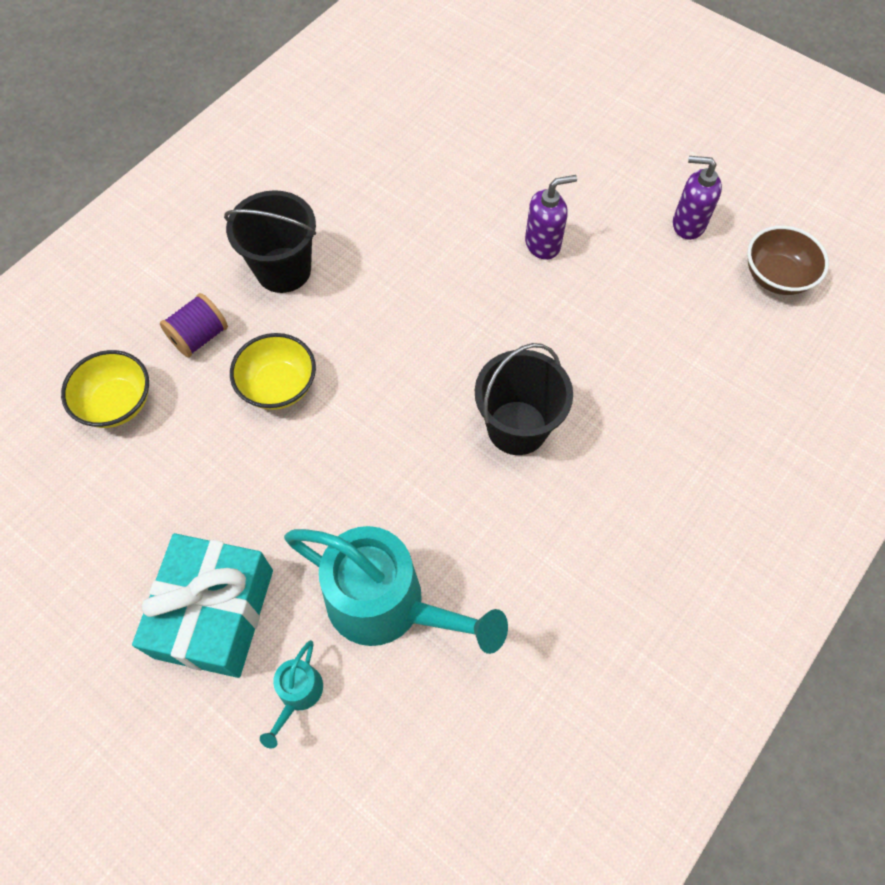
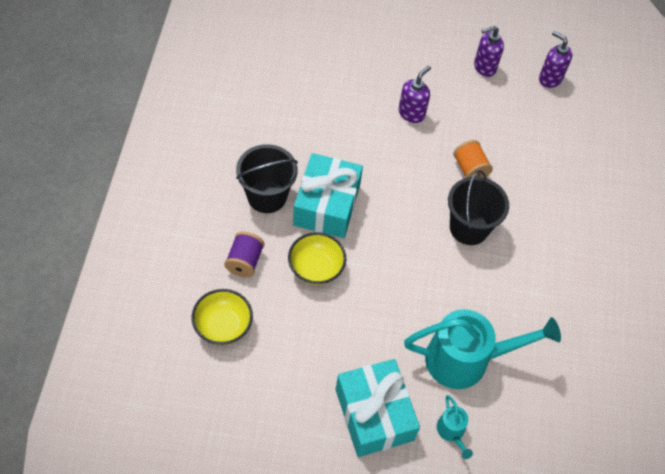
camera: 35 degrees left, 5 degrees down
(349, 313) = (327, 205): none -> turquoise gift
(573, 350) = (470, 169): none -> orange spool
(776, 276) = (550, 78): brown bowl -> purple soap dispenser

